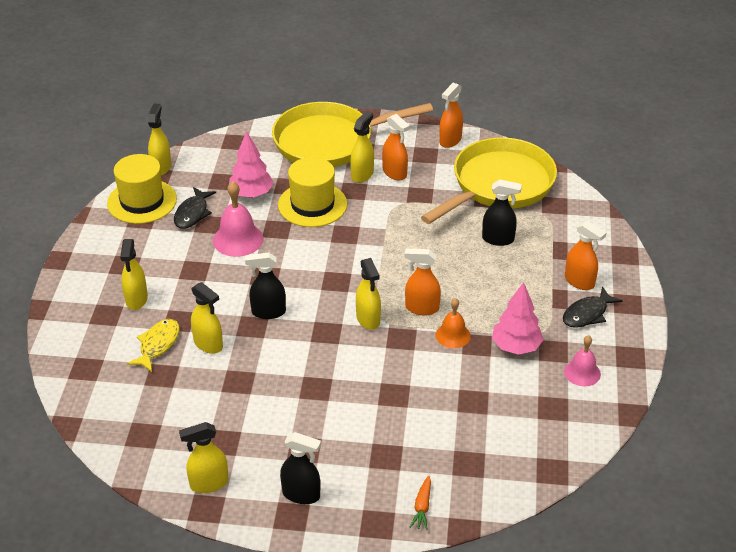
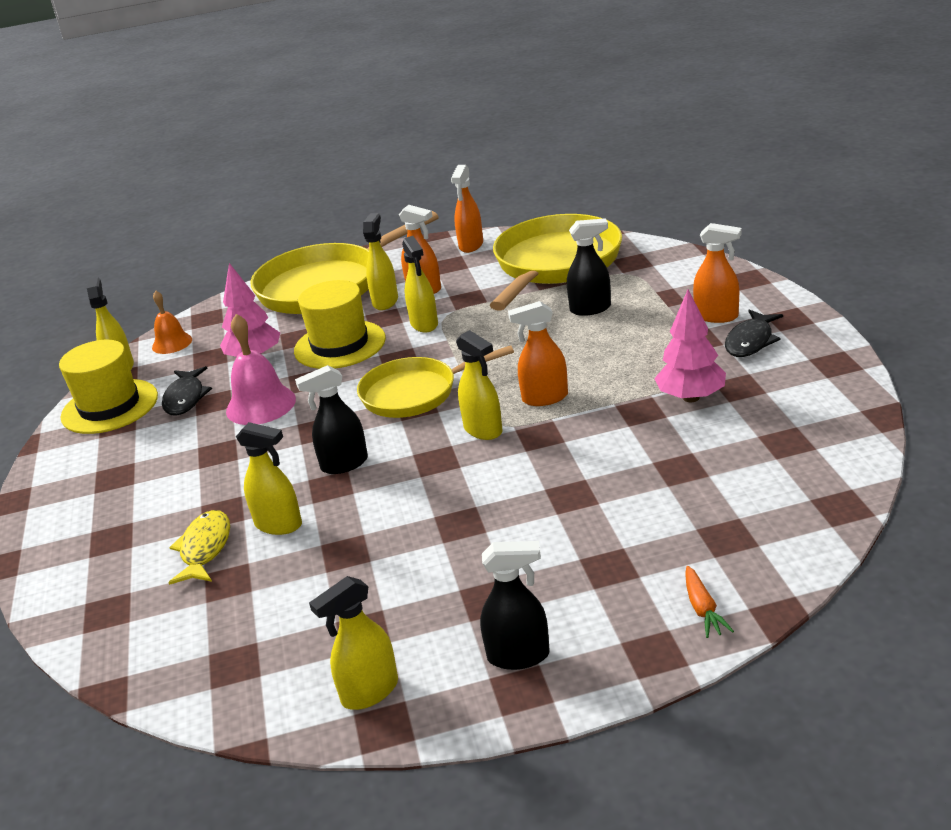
camera: 15 degrees left, 10 degrees down
(136, 299) = (149, 508): yellow spray bottle -> yellow spray bottle (424, 324)
(341, 269) = (415, 393): none -> yellow pan
(453, 335) = (603, 411): orange bell -> orange bell (172, 343)
(582, 372) = (792, 396): pink bell -> none

